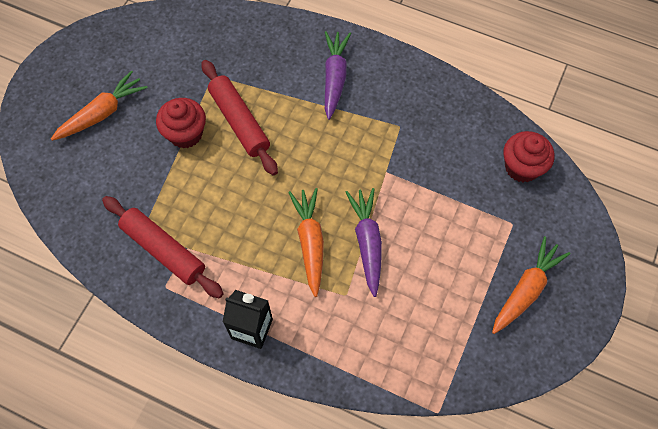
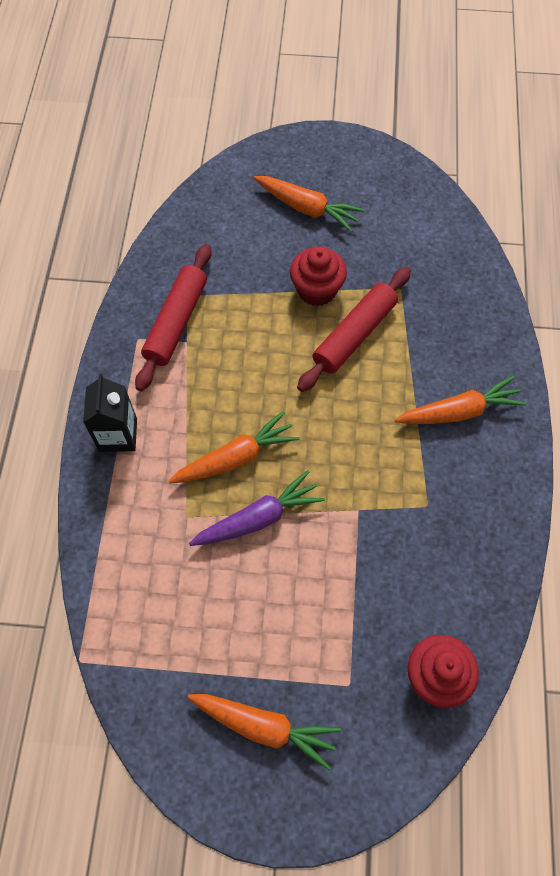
camera: 70 degrees right, 0 degrees up
(334, 78) = (459, 411): purple carrot -> orange carrot

